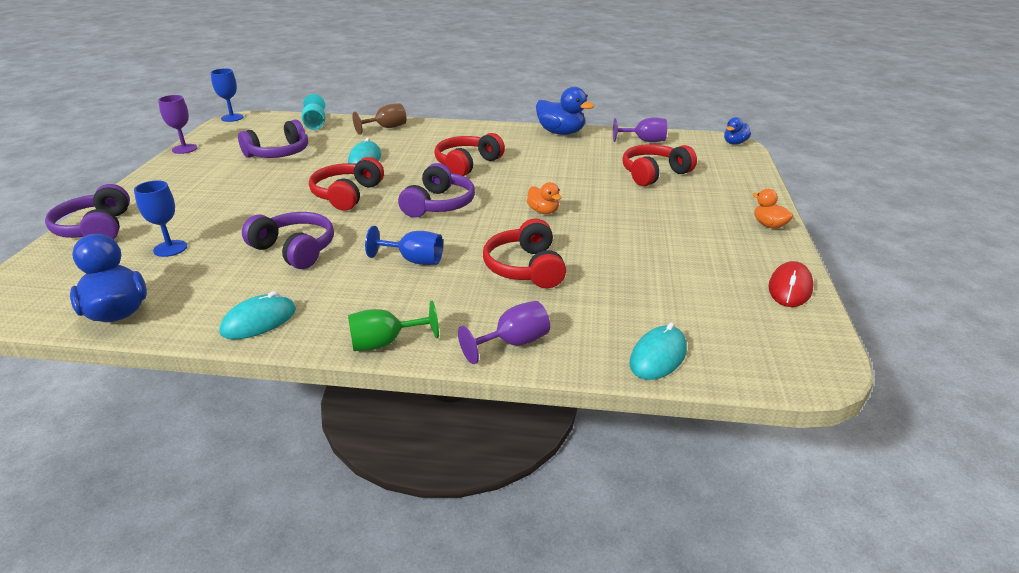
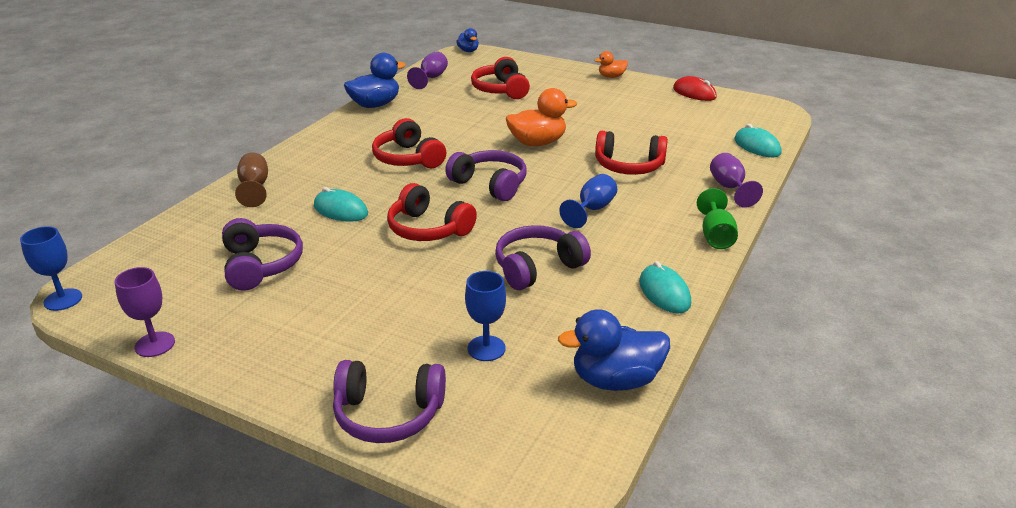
camera: 70 degrees left, 0 degrees up
(315, 124) = (182, 233): turquoise goblet -> none
(543, 211) = (537, 143): orange duck -> orange duck, size x1.76

